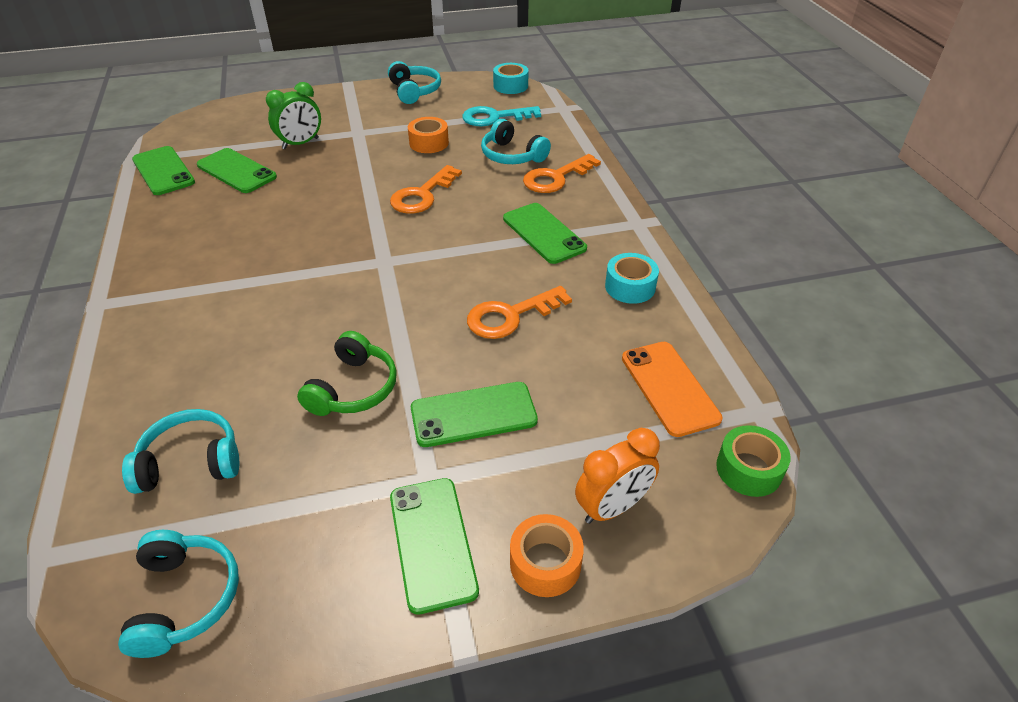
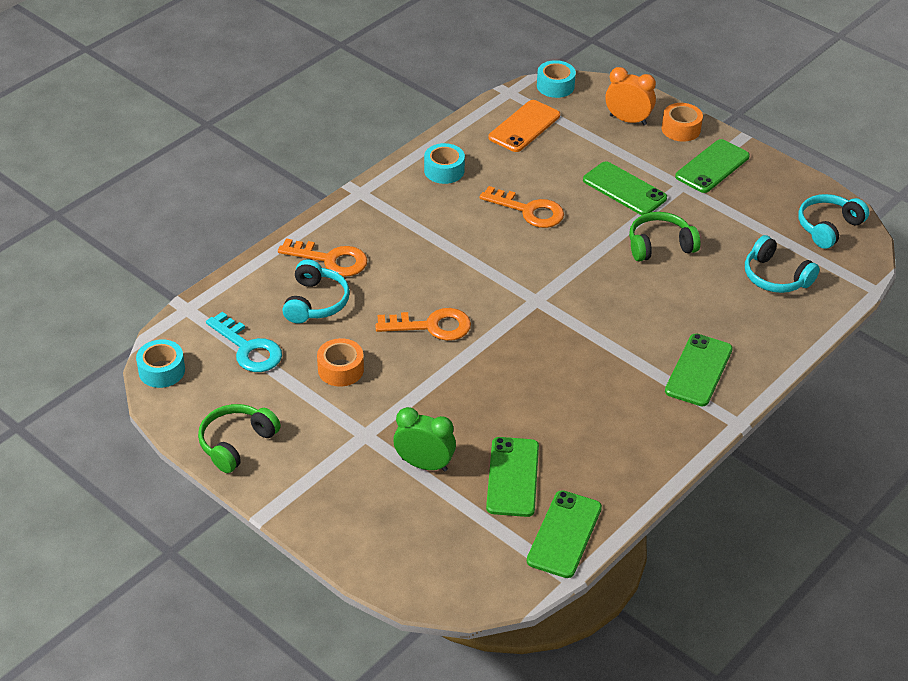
camera: 125 degrees left, 0 degrees up
(414, 91) = (236, 443): turquoise headphones -> green headphones
(544, 233) = (420, 234): green phone -> green phone (698, 370)
(749, 469) = (555, 86): green tape -> turquoise tape

